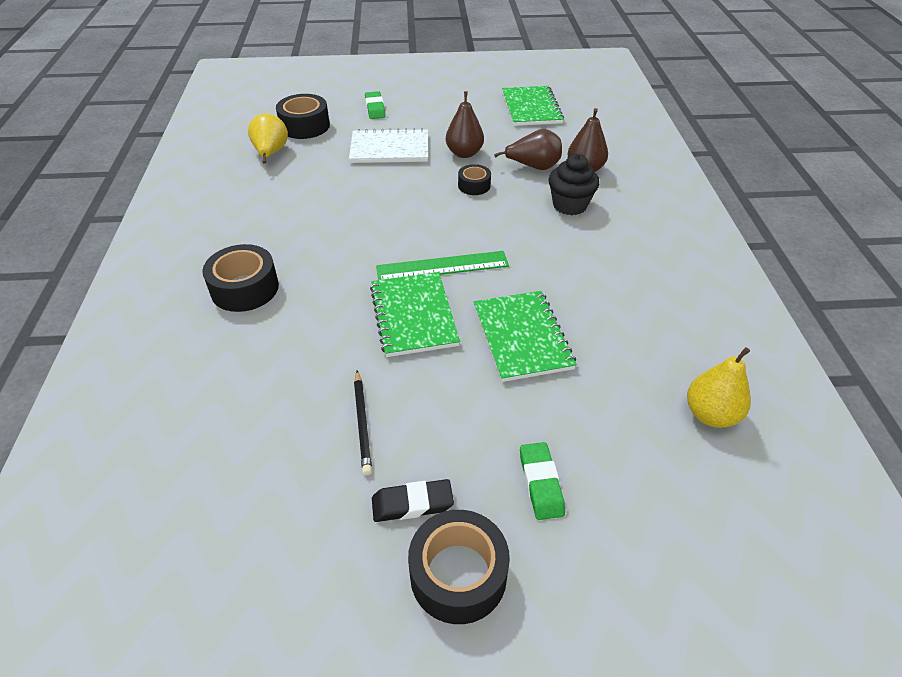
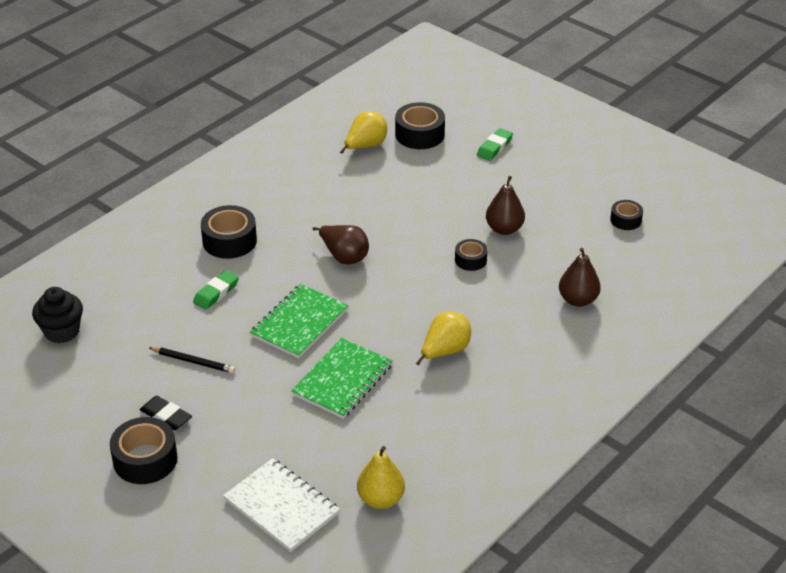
camera: 45 degrees right, 5 degrees down
(362, 423) = (193, 361): black pencil -> black pencil turned 105 degrees counterclockwise
(389, 149) = (454, 191): white notebook -> white notebook (281, 507)
(442, 266) = (361, 304): green ruler -> none
(531, 108) = (625, 220): green notebook -> black tape
(533, 167) = (540, 273): brown pear -> brown pear (344, 256)
(541, 483) = (237, 456): green eraser -> green eraser (216, 293)
(560, 259) = (445, 351): none -> yellow pear
(569, 205) = (517, 319): black cupcake -> black cupcake (62, 331)

